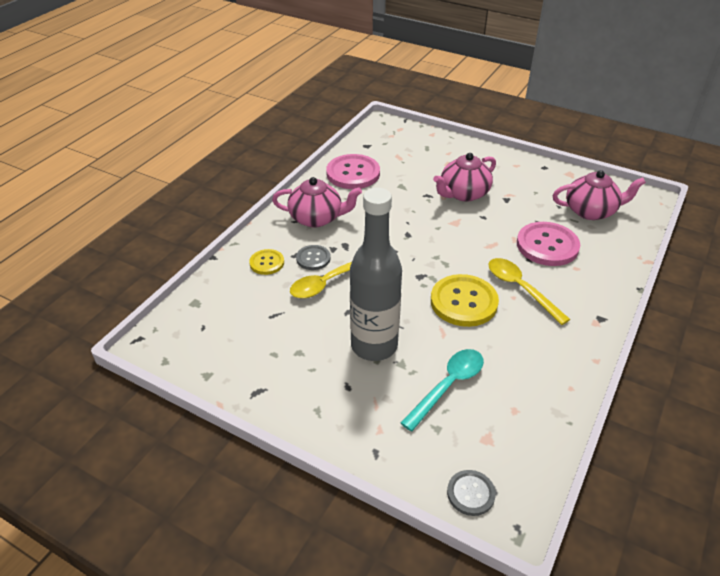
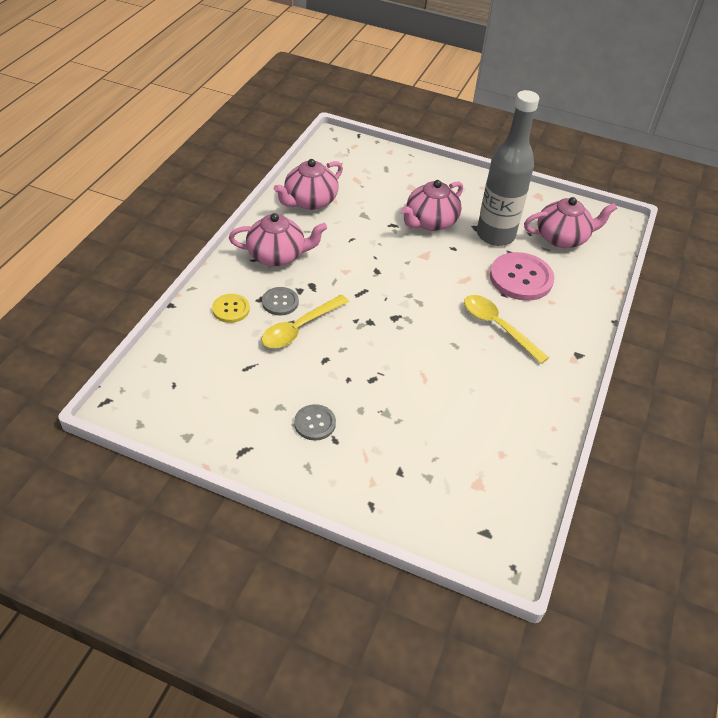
camera: 10 degrees left, 5 degrees up
(353, 173) = (309, 201): pink button -> pink teapot
(374, 346) = (356, 395): grey bottle -> grey bottle (495, 235)
(448, 385) = (435, 433): turquoise spoon -> none
(463, 302) = (442, 344): yellow button -> none
(470, 493) = (467, 538): grey button -> grey button (315, 423)

